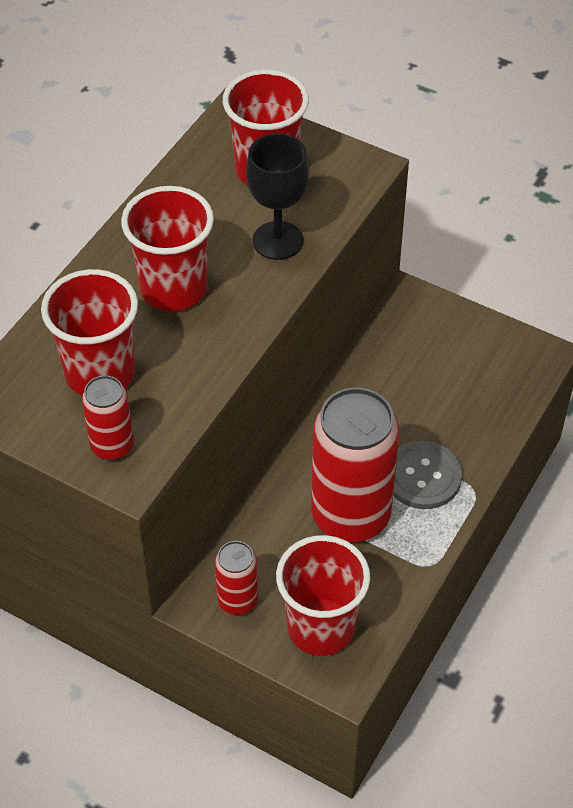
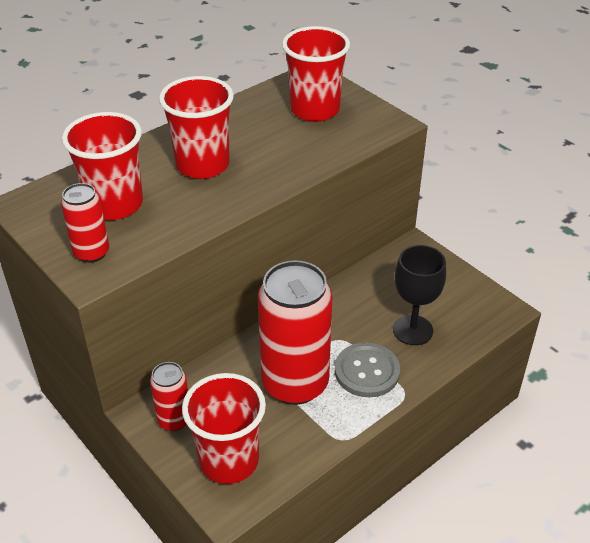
camera: 20 degrees right, 10 degrees down
(278, 241) = (298, 153): black goblet -> black goblet (412, 330)

